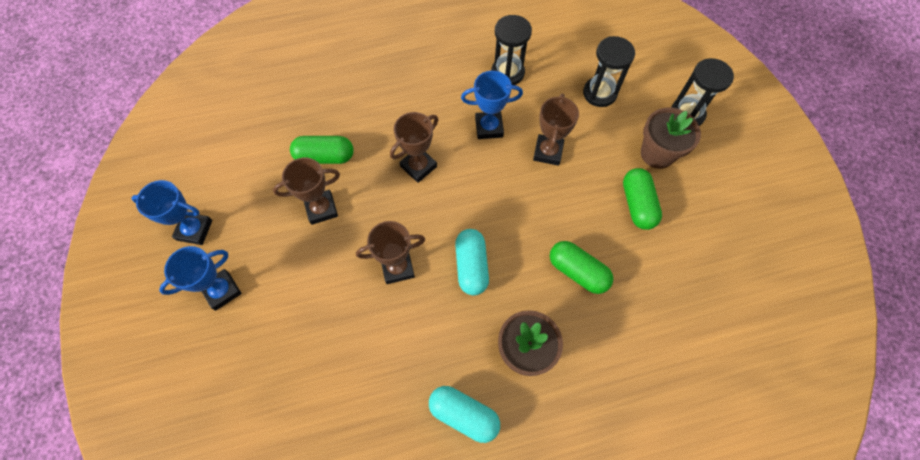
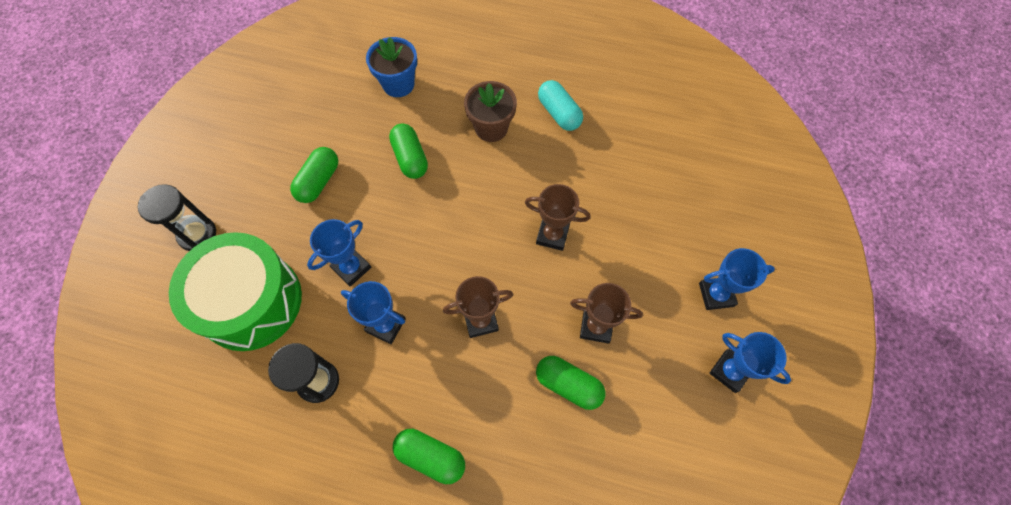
camera: 150 degrees left, 0 degrees up
(400, 71) = (430, 456): none -> green capsule
(471, 266) = (490, 205): turquoise capsule -> none
(548, 152) = (351, 268): brown trophy -> blue trophy
(599, 93) = (251, 301): black hourglass -> green drum
(657, 154) = (260, 213): brown flower pot -> none
(657, 350) = (398, 84): none -> blue flower pot

